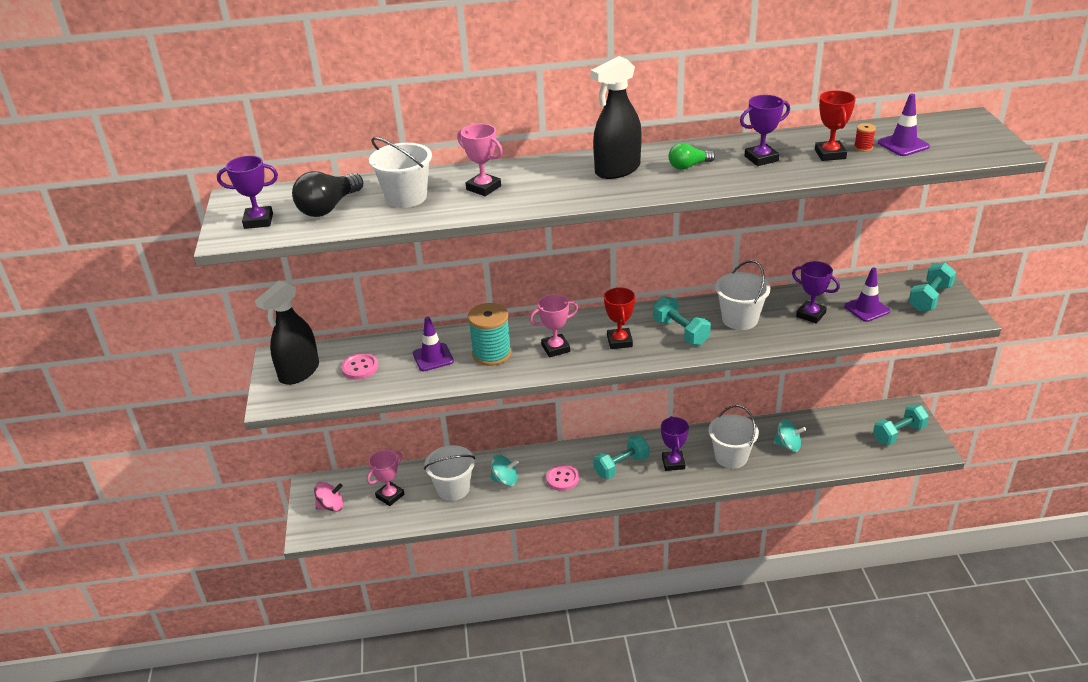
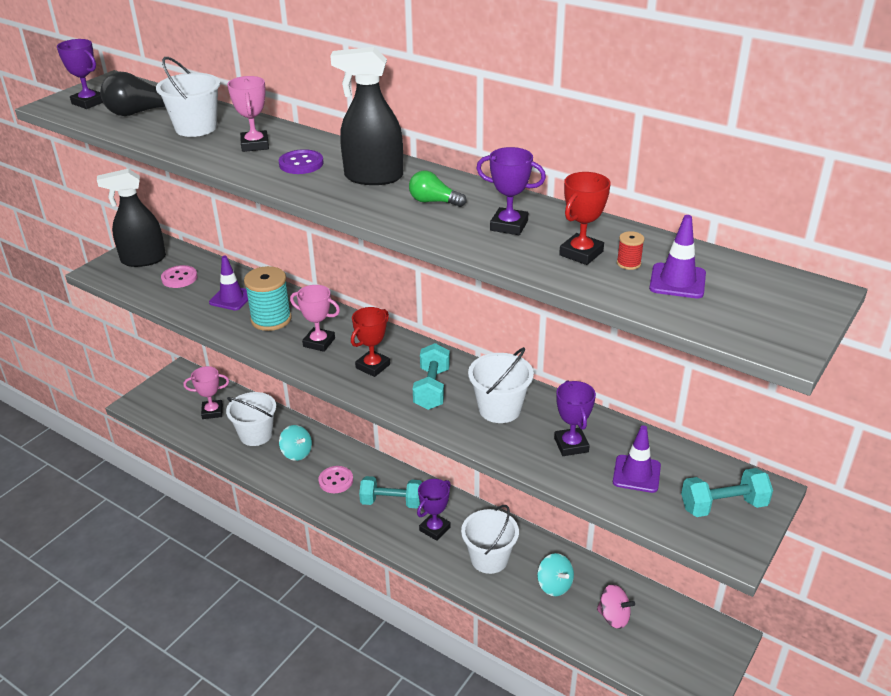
camera: 40 degrees right, 0 degrees up
(331, 506) = (171, 394): pink spinning top -> pink spinning top (613, 617)
(548, 184) = (301, 164): none -> purple button
(898, 434) = (680, 653): turquoise dumbbell -> none

